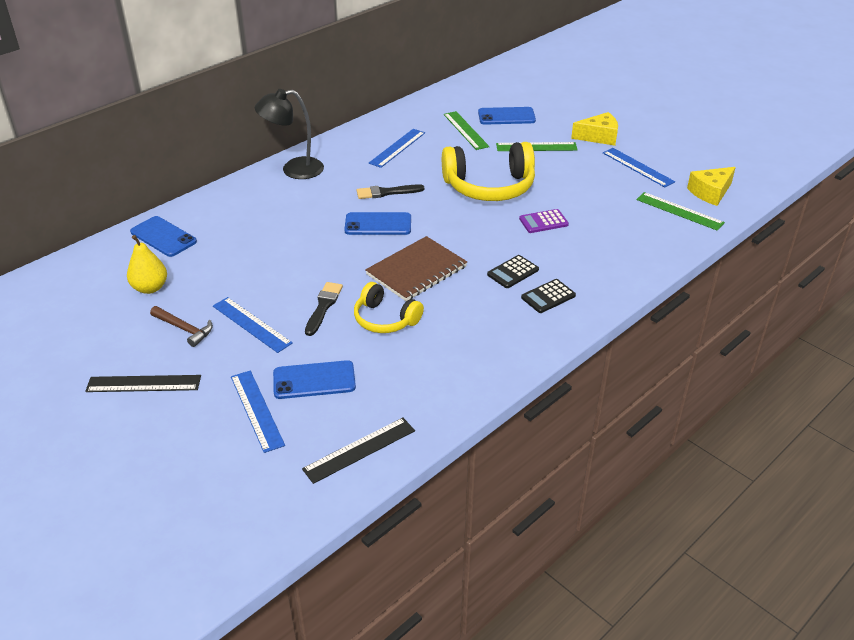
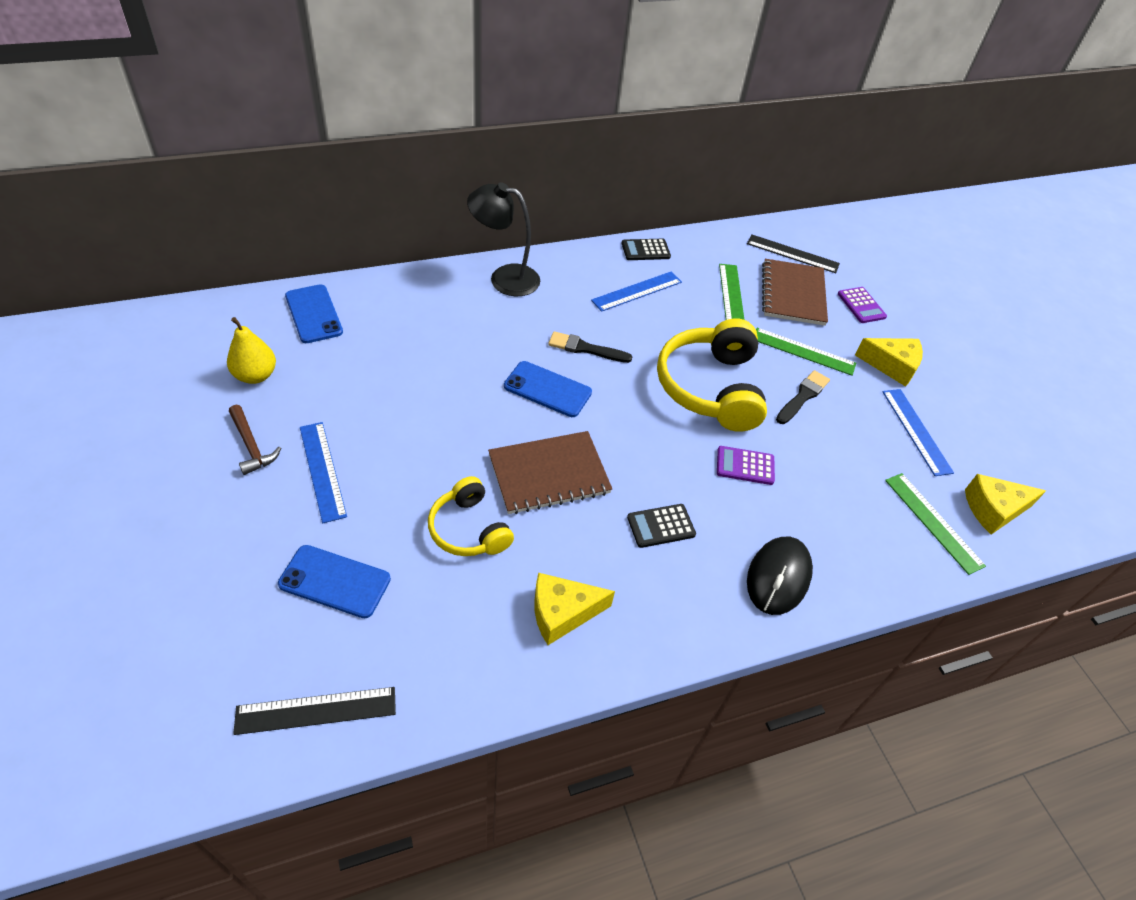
camera: 20 degrees right, 10 degrees up
(143, 384) = (162, 501): black ruler -> black ruler (792, 254)
(256, 410) = (247, 594): blue ruler -> none
(323, 307) = (413, 480): black brush -> black brush (803, 396)
(483, 339) = (562, 613): none -> yellow cheese
(489, 187) = (710, 387): yellow headphones -> yellow headphones turned 75 degrees clockwise
(506, 116) = (793, 294): blue phone -> brown notebook
(548, 296) = (681, 583): black calculator -> black calculator (645, 250)
(556, 109) = (861, 305): none -> purple calculator
(606, 272) = (778, 577): none -> black mouse

